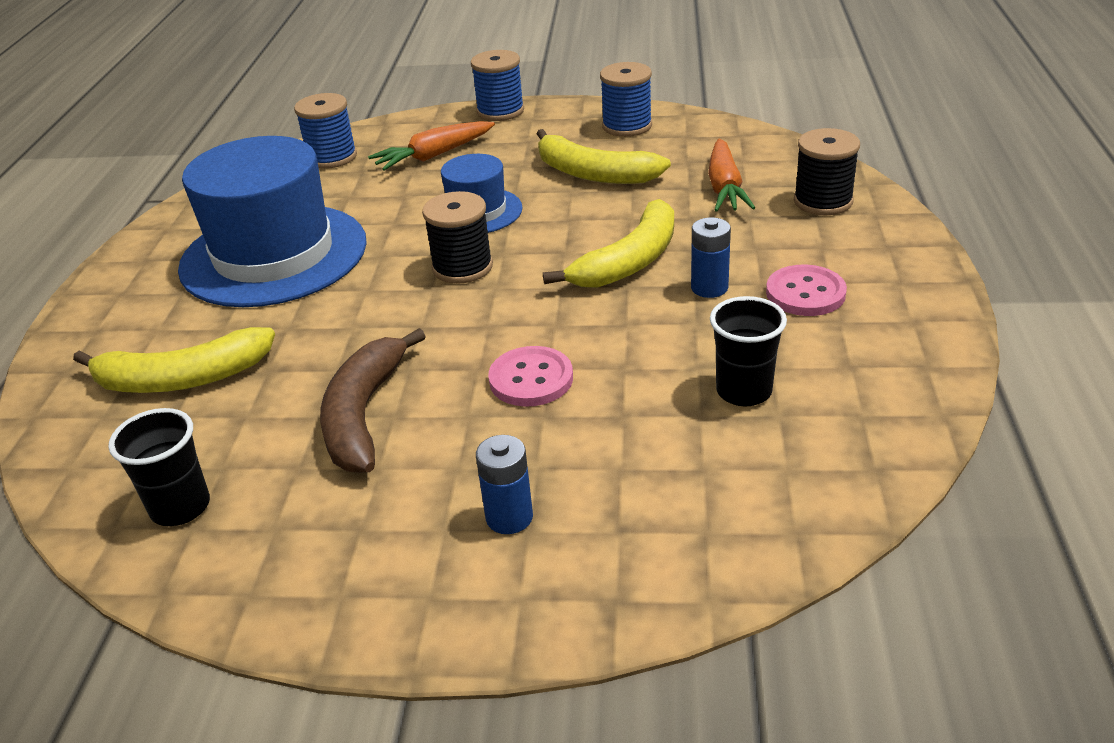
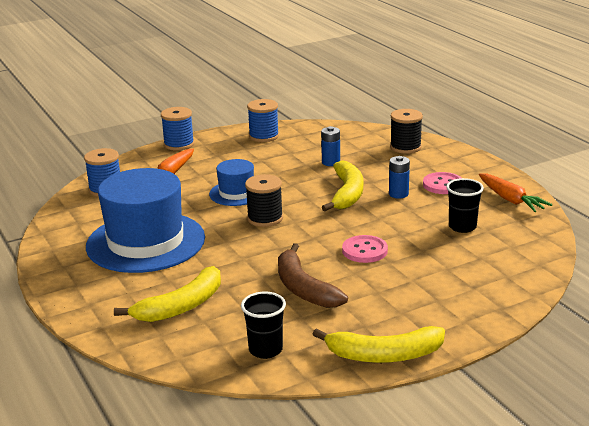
camera: 35 degrees left, 10 degrees down
(509, 517) = (424, 299): blue battery -> blue battery (331, 162)
(593, 174) = (276, 162): yellow banana -> yellow banana (384, 355)
(725, 187) = (352, 152): orange carrot -> orange carrot (510, 199)

